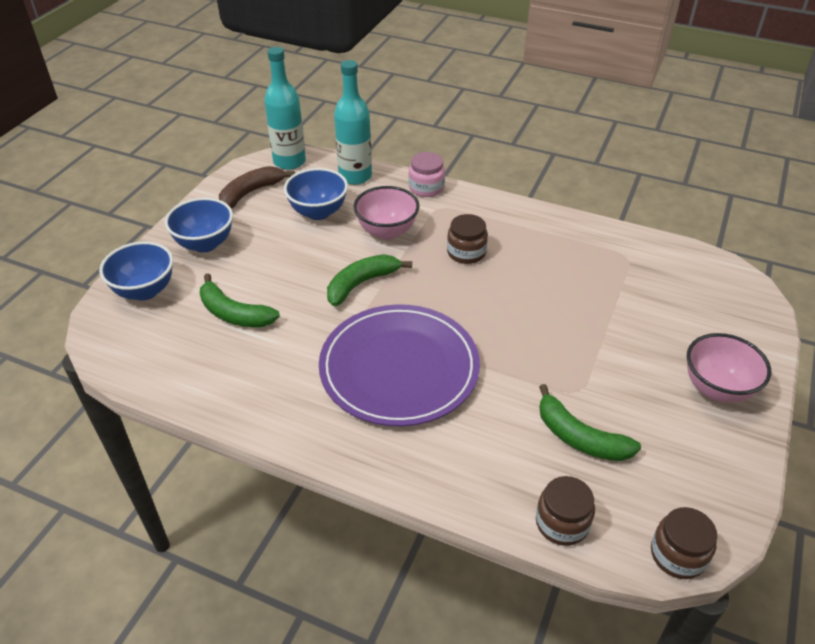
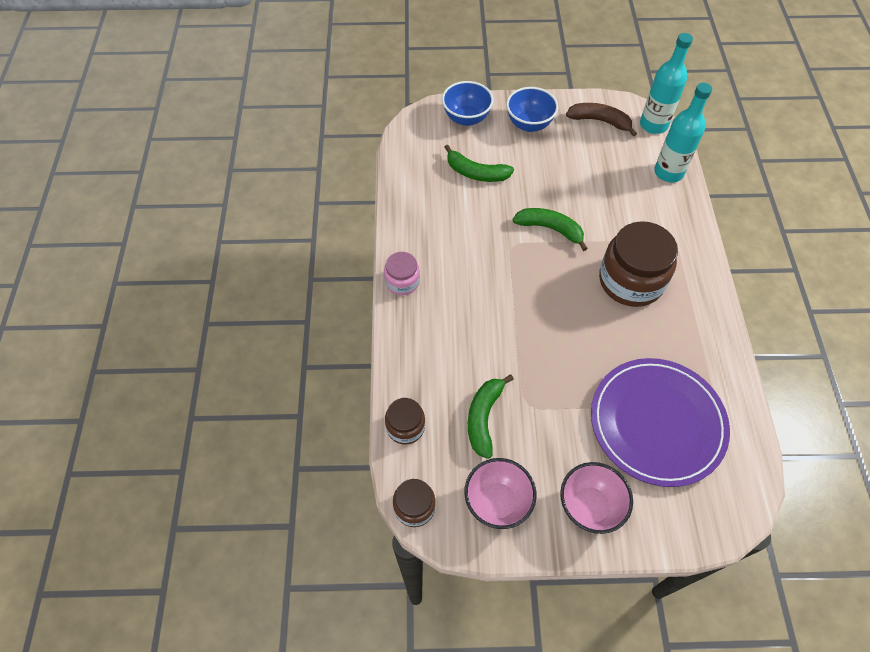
camera: 65 degrees right, 15 degrees up
(234, 313) = (476, 173): green banana -> green banana turned 75 degrees counterclockwise
(318, 212) = (608, 169): blue bowl -> none
(387, 231) = (618, 220): pink bowl -> pink bowl (497, 502)
(399, 368) = (484, 284): purple plate -> purple plate (657, 423)
(426, 188) = (691, 224): pink jar -> pink jar (402, 282)
(466, 252) = (631, 281): brown jar -> brown jar, size x1.91

